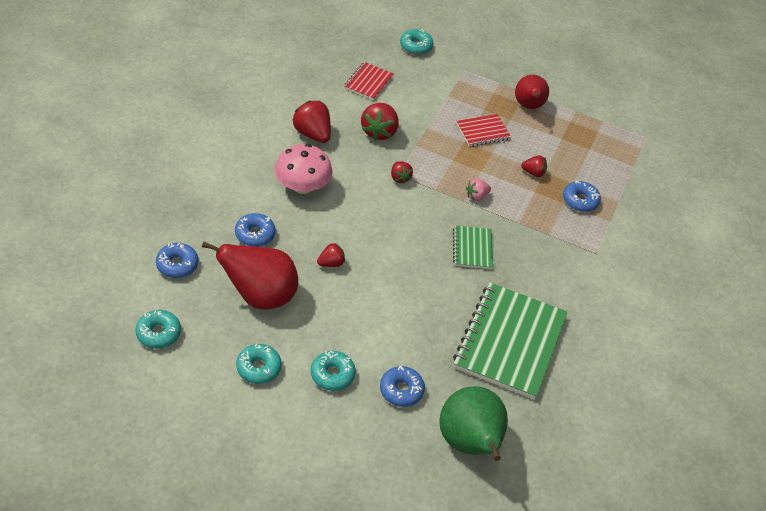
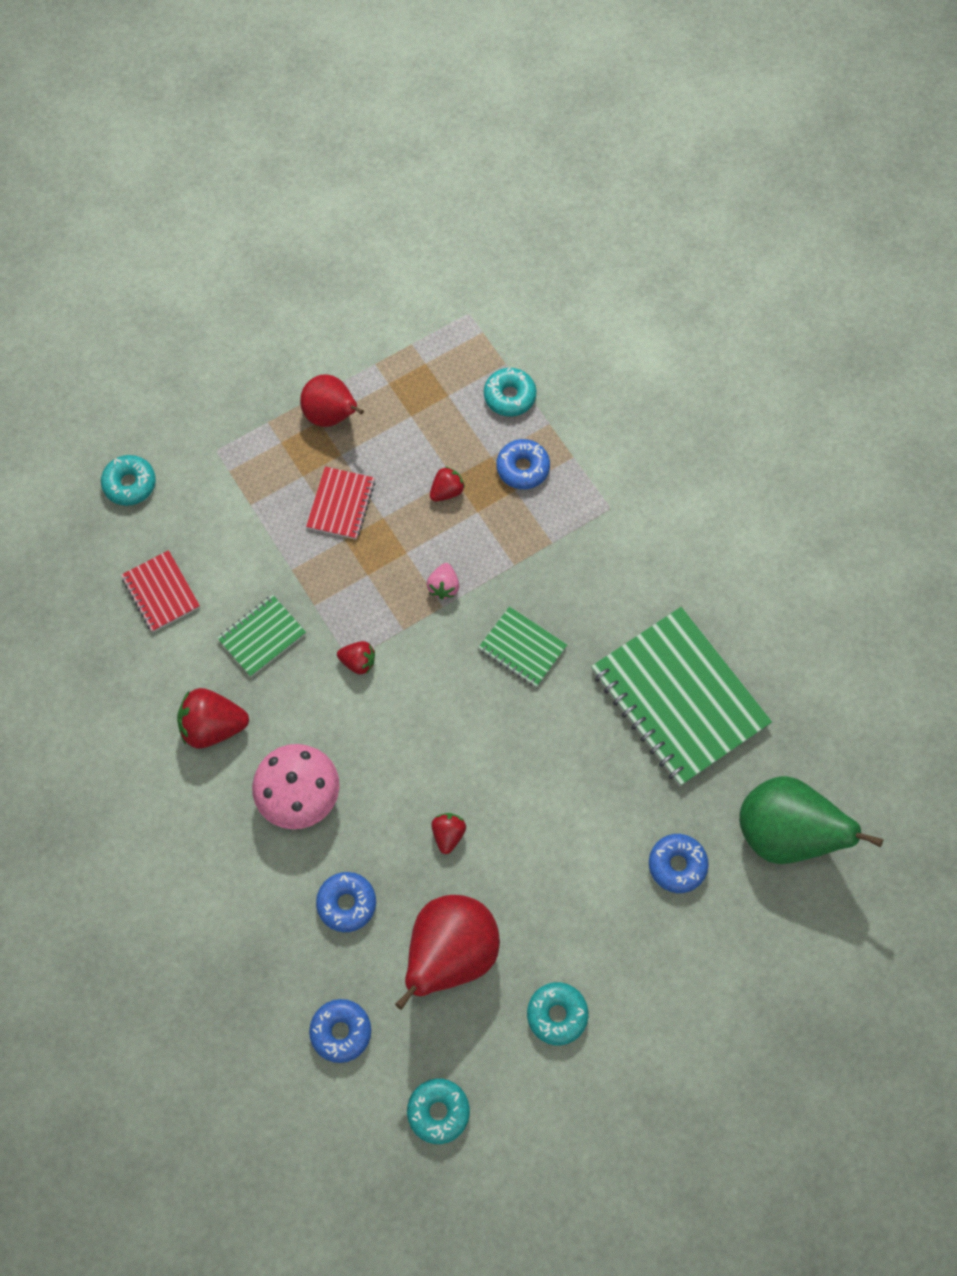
camera: 50 degrees left, 20 degrees up
(332, 374) = (613, 932): turquoise donut -> turquoise donut (509, 396)
(379, 132) = (262, 636): red strawberry -> green notebook

